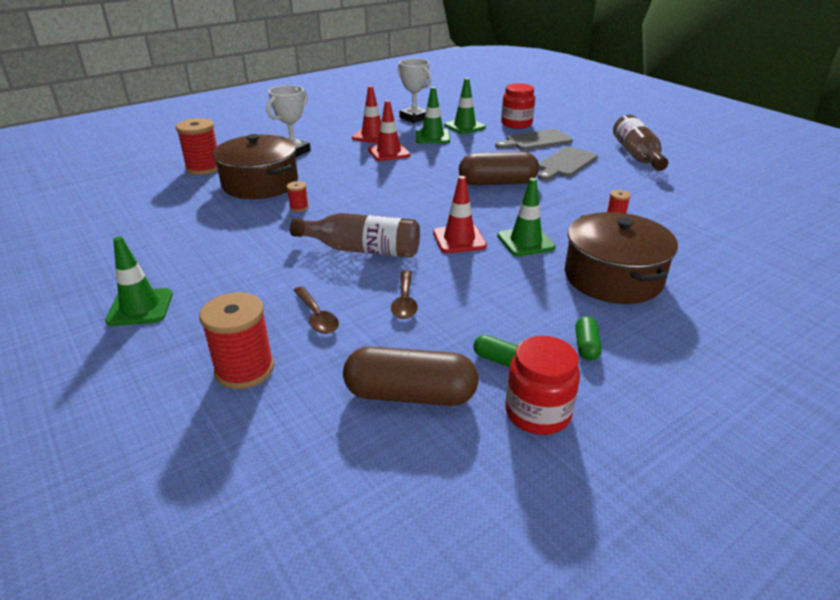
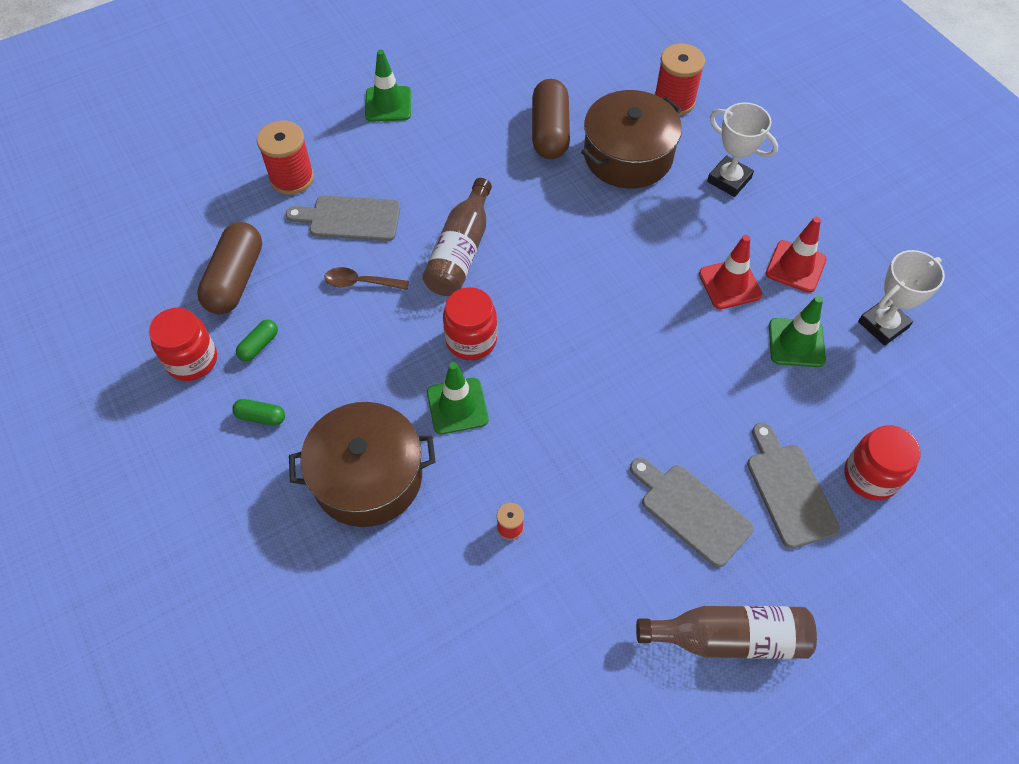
camera: 95 degrees right, 25 degrees up
(299, 207) = (563, 195): red spool -> none
(317, 317) = (350, 219): brown spoon -> grey cutting board
(459, 239) = (471, 340): red traffic cone -> red jar
(464, 126) = (849, 393): green traffic cone -> none
(497, 183) = (623, 404): brown capsule -> brown capsule (550, 132)

